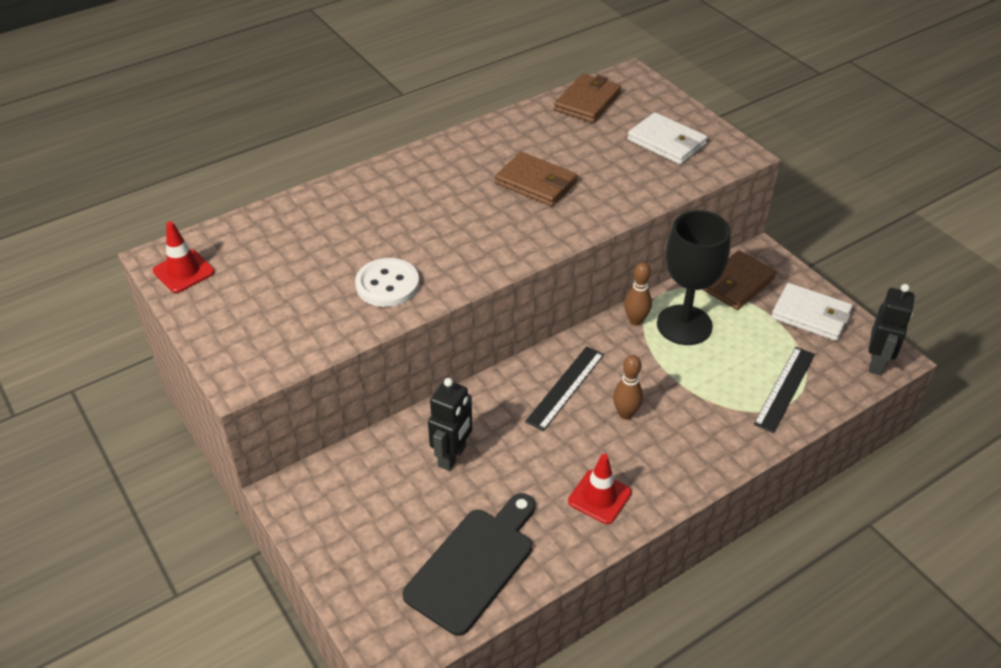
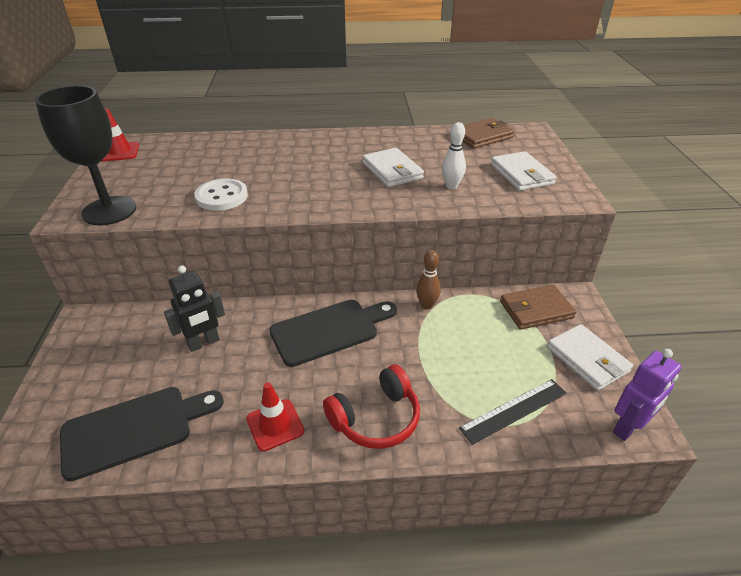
camera: 30 degrees right, 5 degrees down
(536, 183) = (392, 171): brown wallet -> white wallet
(565, 387) = (329, 330): black ruler -> black cutting board
(612, 182) = (451, 186): none -> white bowling pin
(625, 414) = (356, 369): brown bowling pin -> none
(680, 449) = (376, 418): none -> red headphones
(684, 325) = (464, 323): black goblet -> black goblet (109, 211)
(877, 363) = (628, 428): black robot -> purple robot

